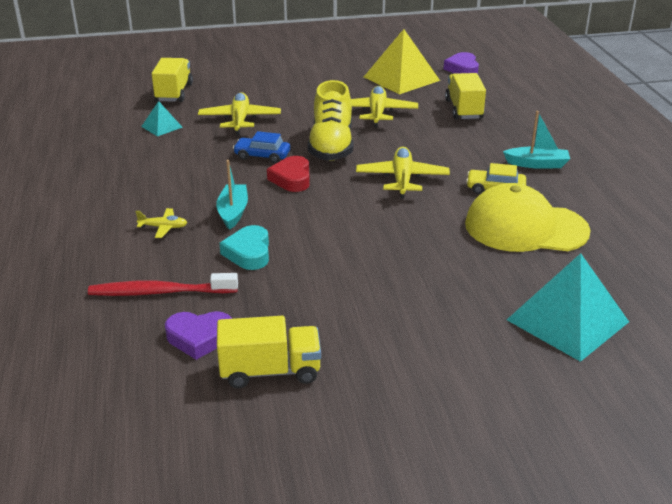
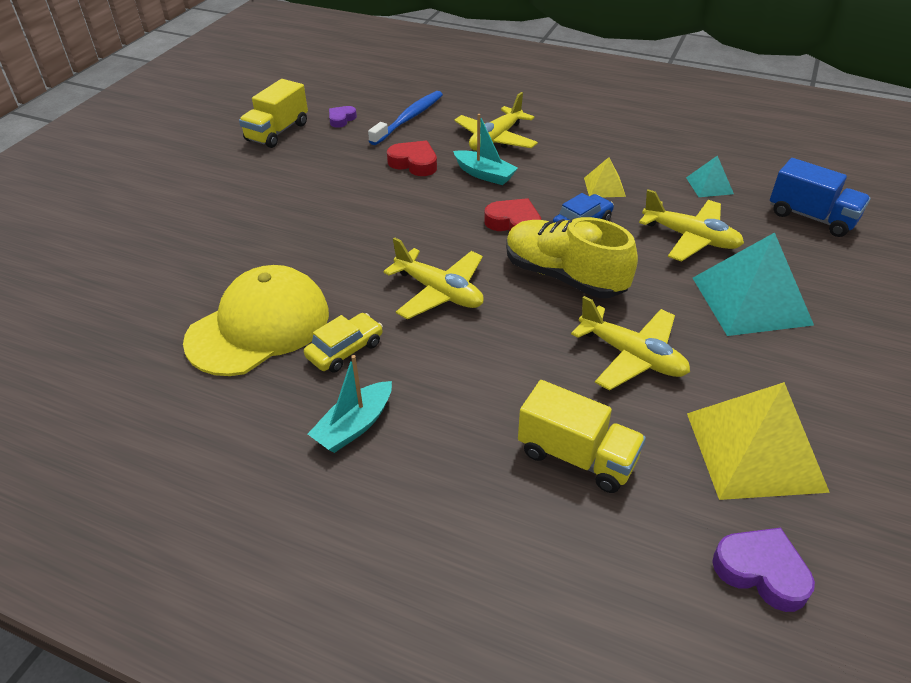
camera: 125 degrees right, 10 degrees up
(160, 292) = (409, 118): red toothbrush -> blue toothbrush
(163, 227) = (495, 139): yellow plane -> yellow plane, size x1.89
(174, 93) = (811, 217): yellow truck -> blue truck
(199, 338) = (341, 119): purple heart -> purple heart, size x0.65
(202, 160) = (604, 187): none -> yellow pyramid
(248, 253) = (414, 163): turquoise heart -> red heart
(567, 320) = (132, 269): turquoise pyramid -> turquoise pyramid (751, 300)

